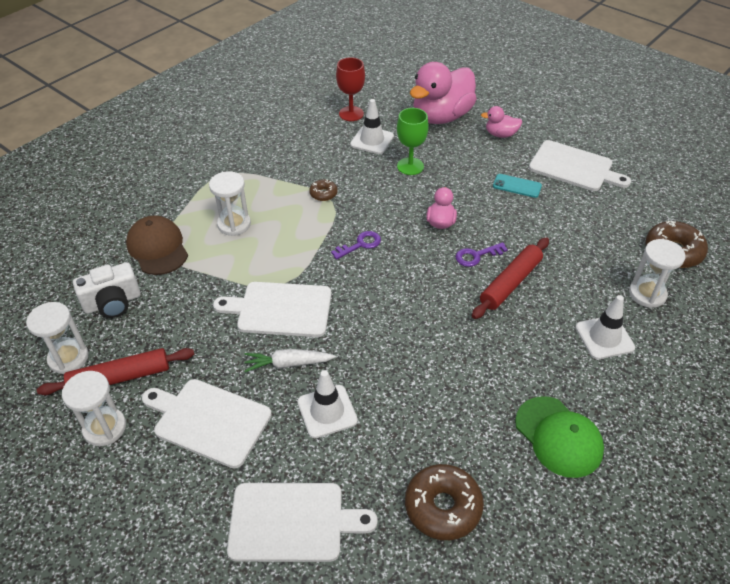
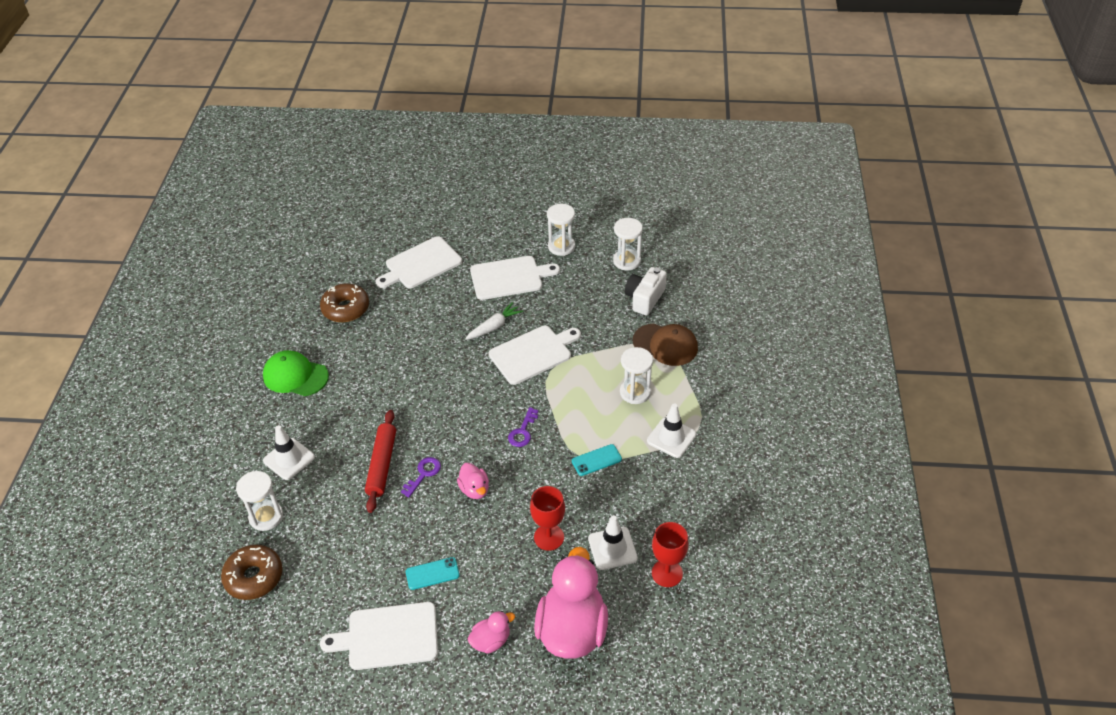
camera: 145 degrees right, 0 degrees up
(120, 378) = (584, 268): red rolling pin -> none
(323, 194) = (596, 460): brown donut -> turquoise phone
(327, 411) = (446, 316): white traffic cone -> white traffic cone (671, 437)
(410, 166) = (549, 537): green goblet -> red goblet

